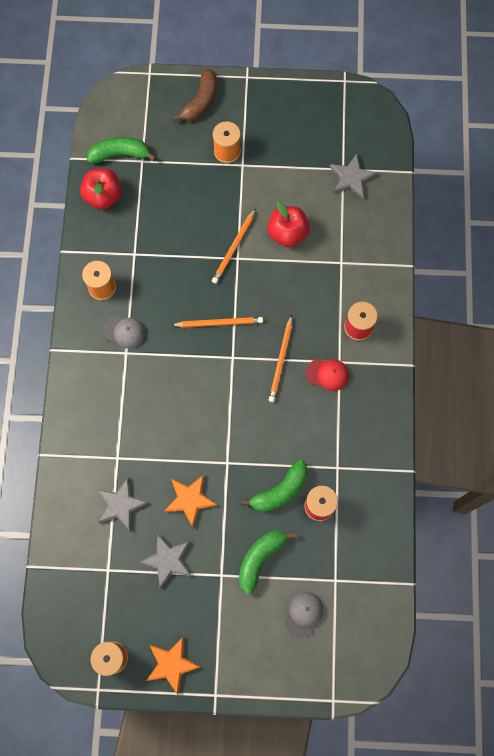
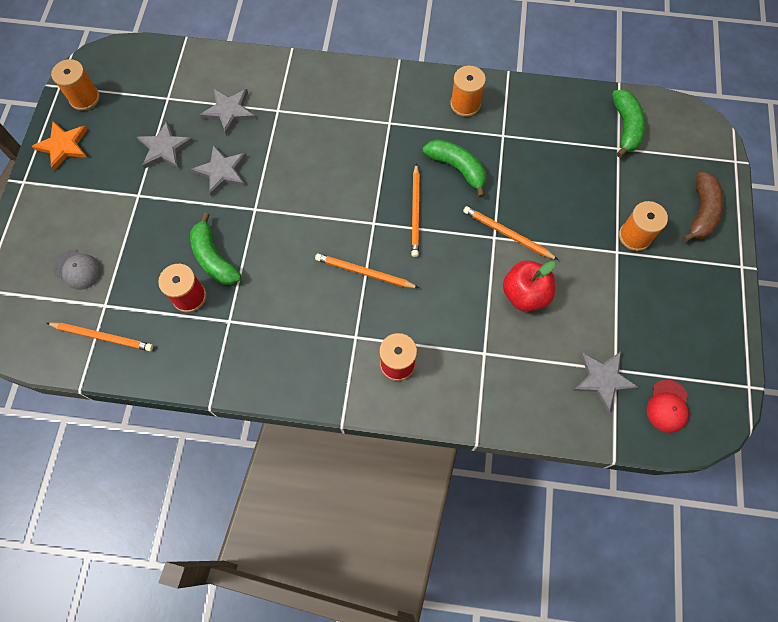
camera: 95 degrees right, 5 degrees down
(103, 196) = (573, 110): red apple -> none
(124, 332) = (413, 122): grey cap -> none
(190, 500) = (222, 171): orange star -> grey star
(200, 102) = (701, 212): brown banana -> brown banana turned 105 degrees counterclockwise
(260, 558) = (146, 232): green banana -> green banana (457, 168)
(327, 374) = (342, 322): red cap -> red cap (667, 406)
(364, 574) = (103, 337): none -> orange pencil

